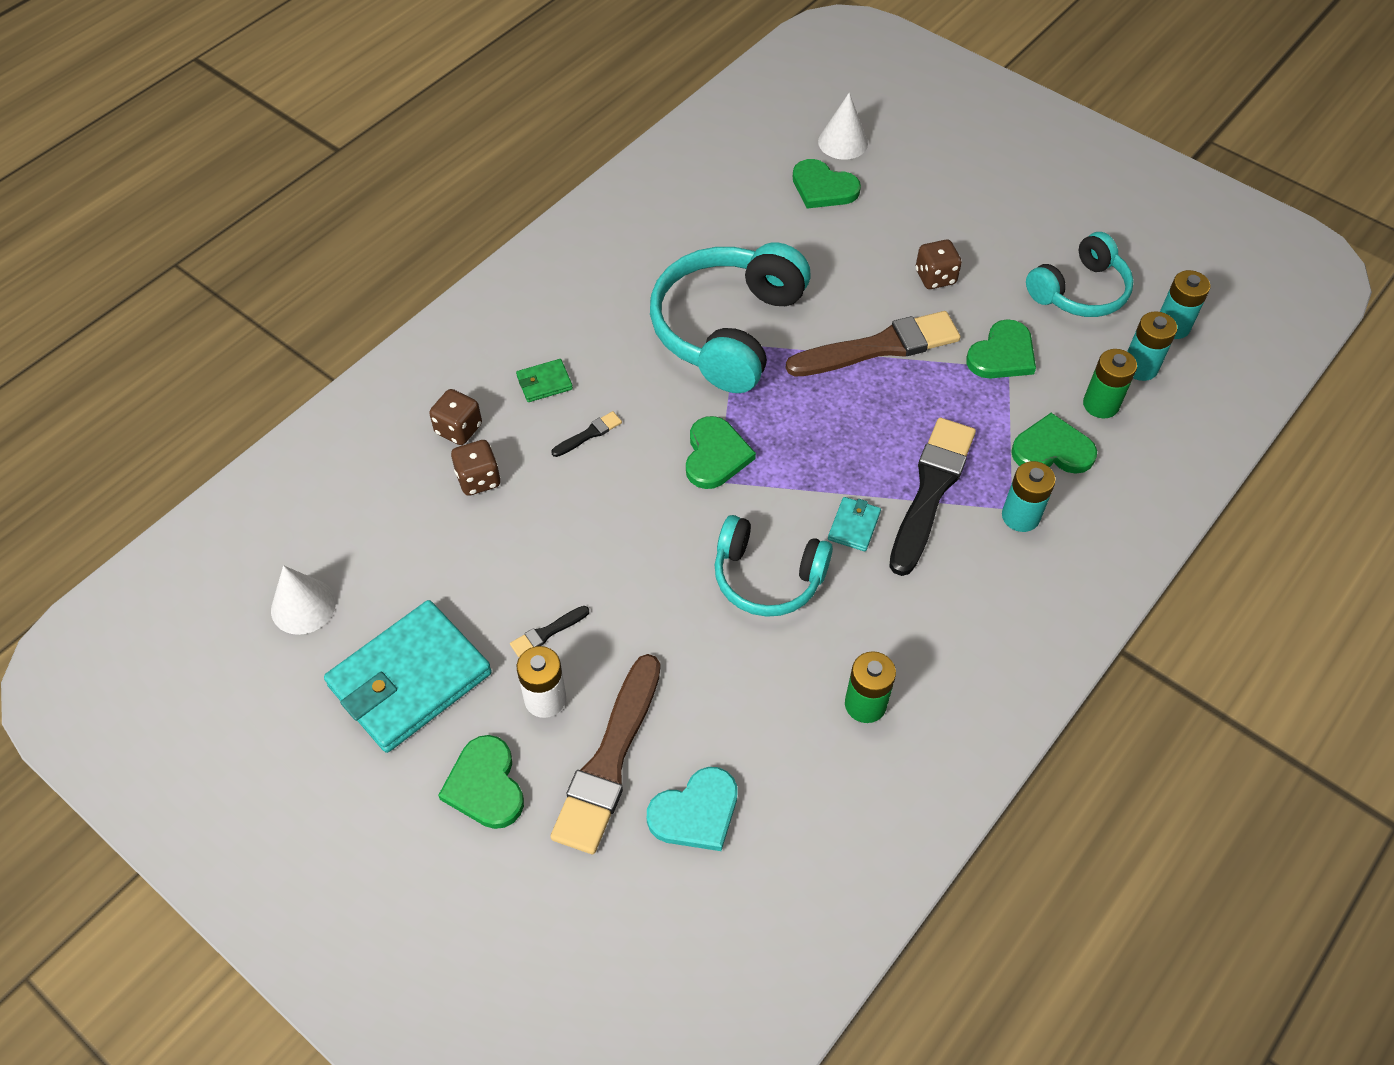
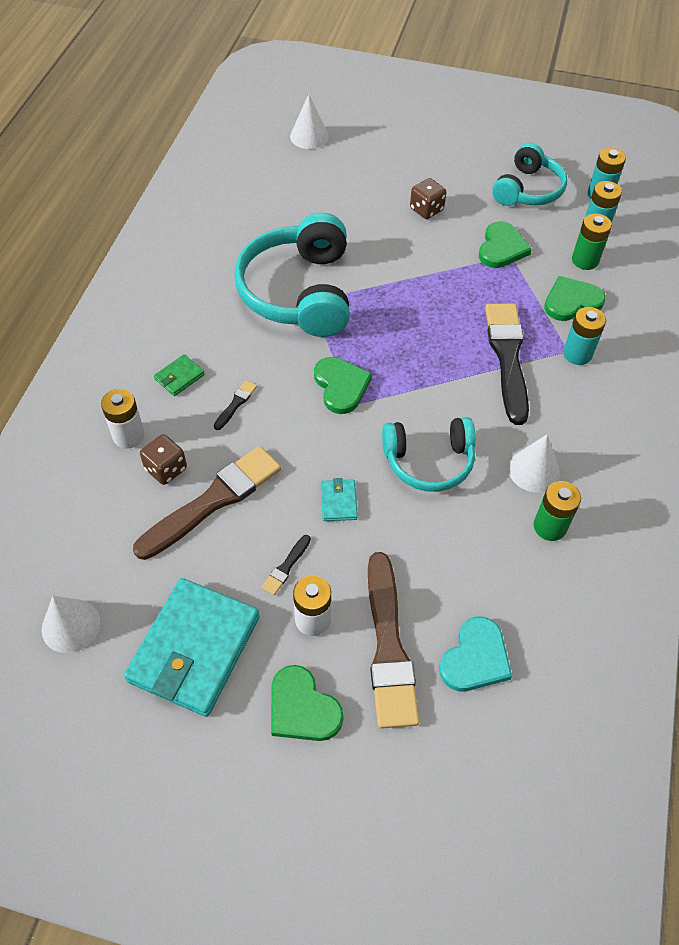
camera: 25 degrees left, 0 degrees up
(458, 429) = (128, 436): brown dice -> white battery
(823, 188) = (313, 171): green heart -> none
(854, 526) = (469, 401): turquoise wallet -> turquoise wallet (338, 502)
(879, 347) = (415, 270): brown brush -> brown brush (213, 501)
(884, 633) = (533, 470): none -> white cone

